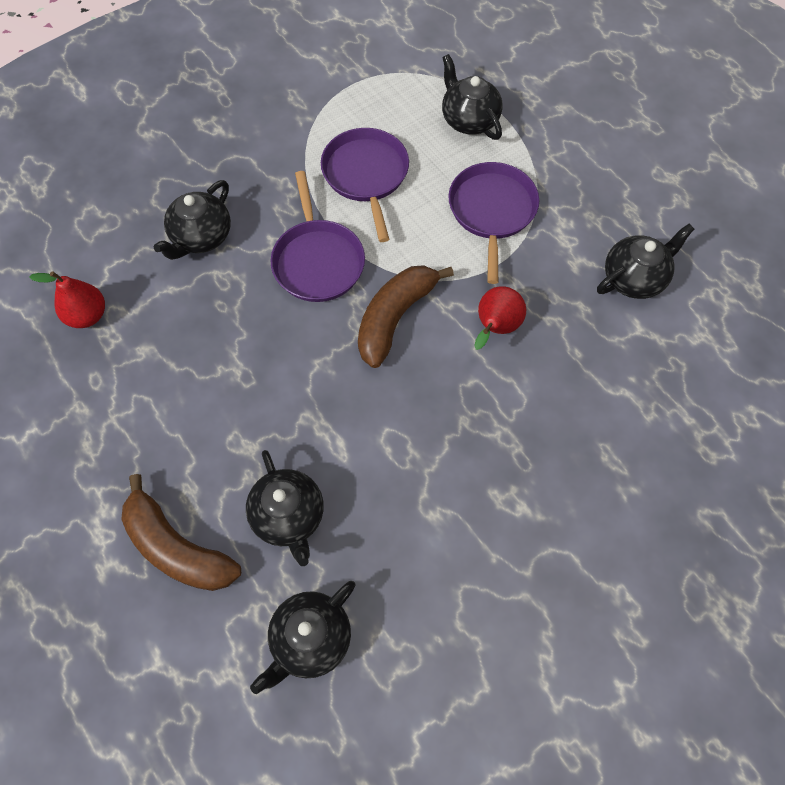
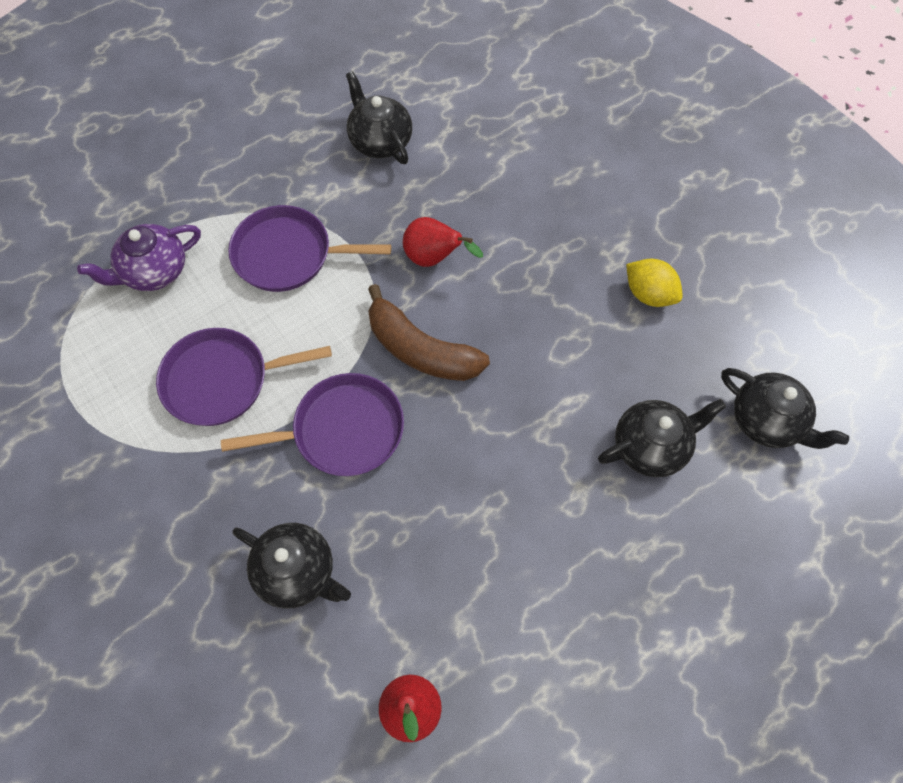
camera: 90 degrees left, 0 degrees up
(177, 547) = (697, 556): brown banana -> none
(462, 531) = (649, 294): none -> yellow lemon
(469, 120) = (154, 271): black teapot -> purple teapot

